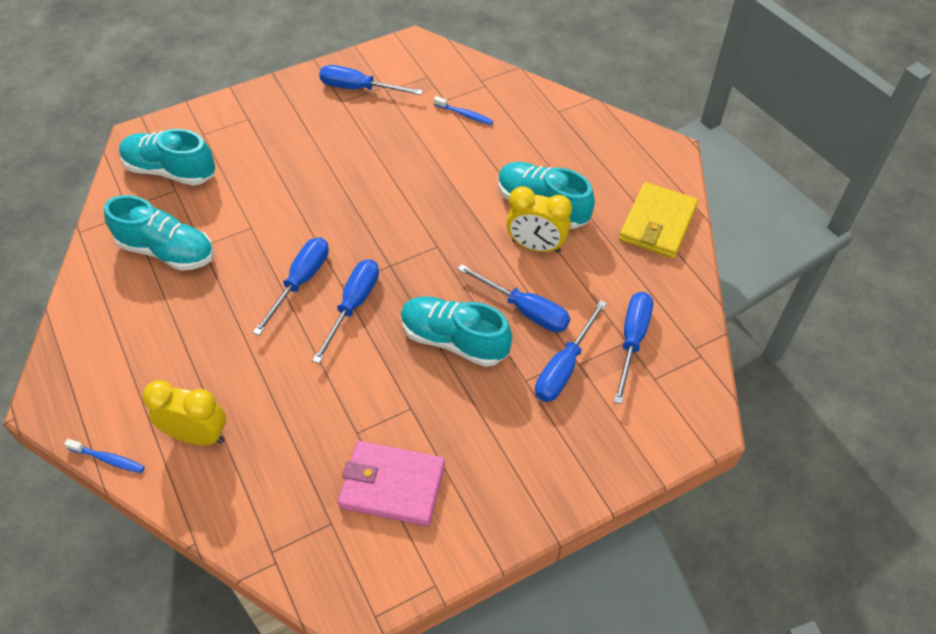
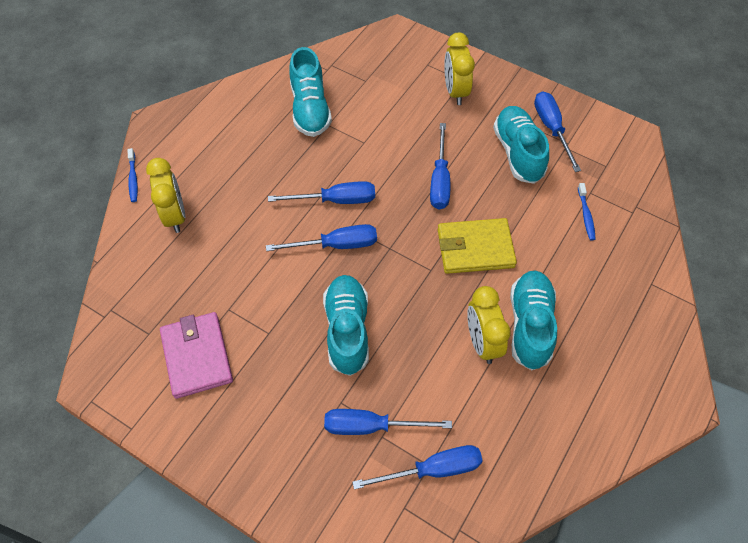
camera: 60 degrees right, 5 degrees up
(171, 171) = (380, 68): turquoise shoe -> turquoise shoe (518, 153)
(256, 130) = (455, 91): none -> yellow clock
(525, 310) = (410, 367): blue screwdriver -> blue screwdriver (440, 180)
(657, 223) = (581, 431): yellow wallet -> yellow wallet (475, 248)

